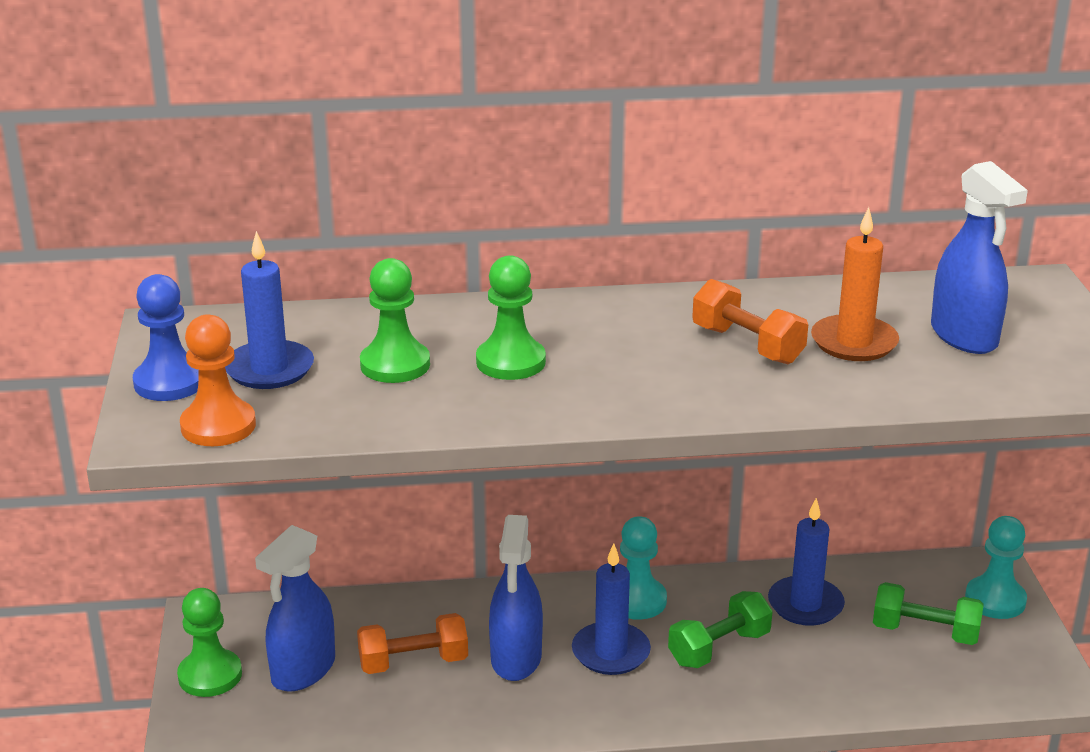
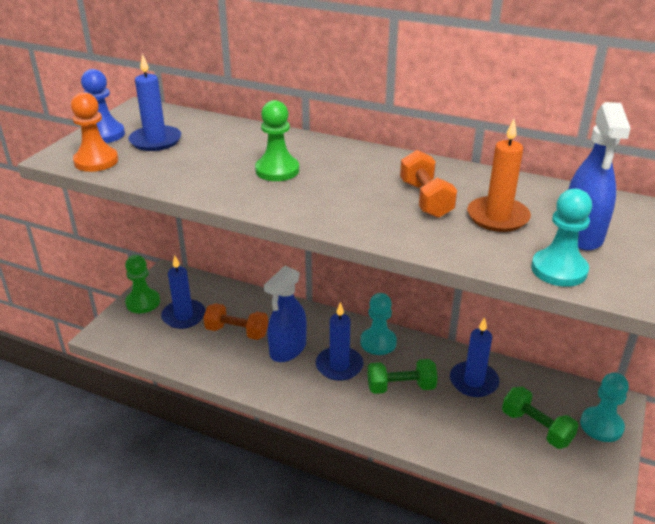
camera: 30 degrees right, 5 degrees up
(303, 671) = (184, 316): blue spray bottle -> blue candle
(395, 365) = (217, 155): green pawn -> none
(980, 384) = (559, 270): none -> turquoise pawn

